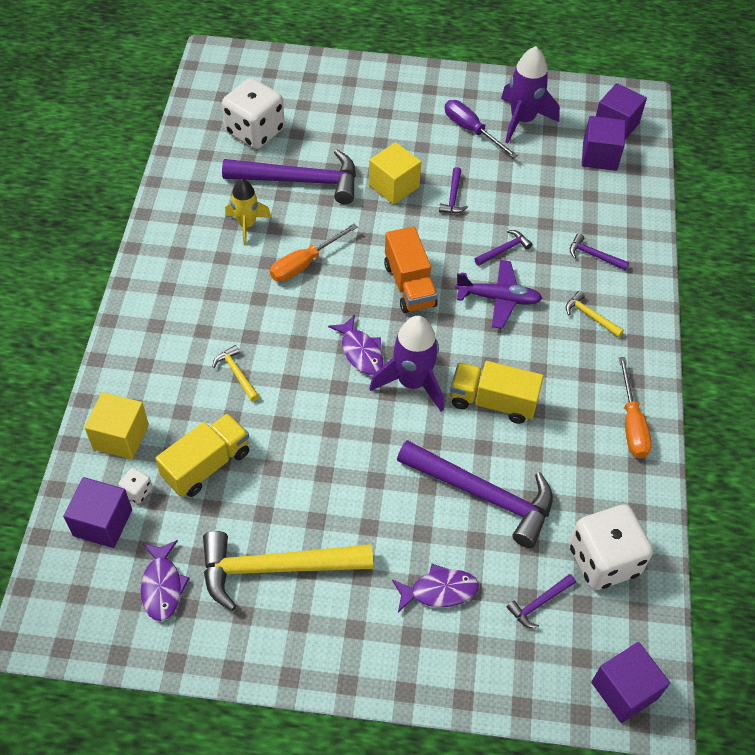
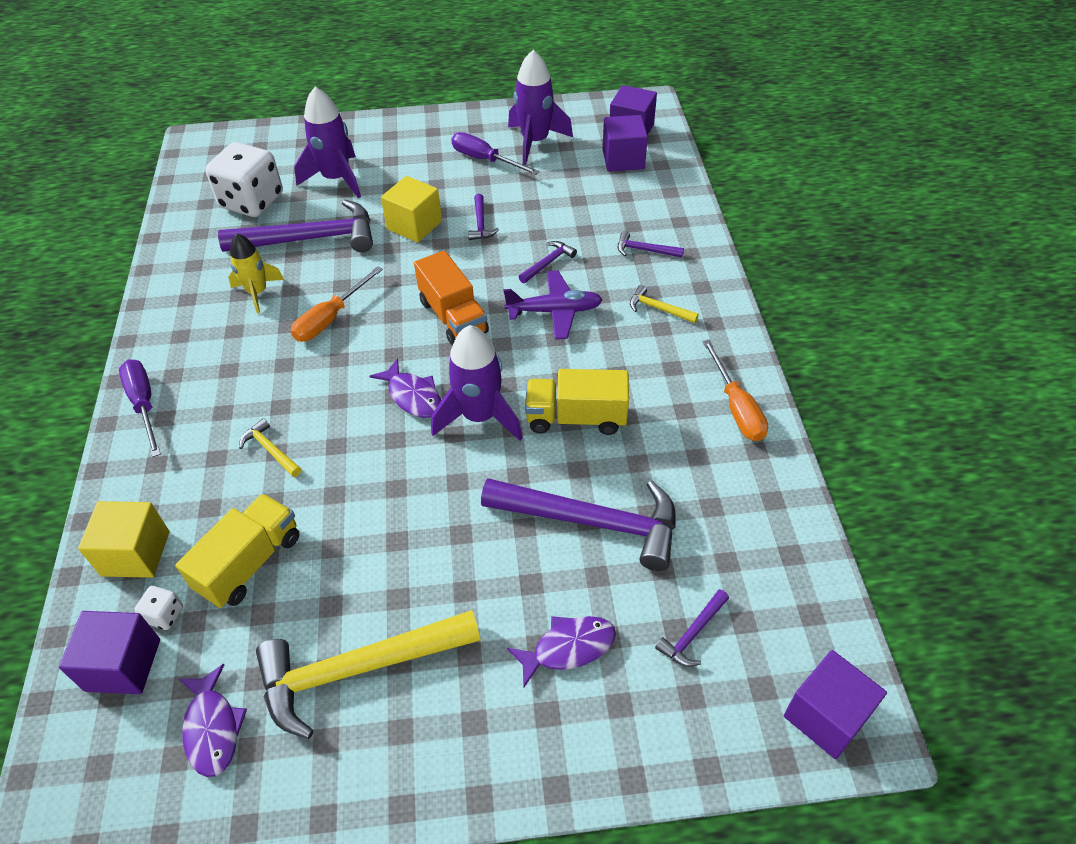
camera: 10 degrees left, 5 degrees down
(141, 310) = (144, 405): none -> purple screwdriver
(333, 123) = (336, 179): none -> purple rocket
(603, 560) = (752, 564): white dice -> none

